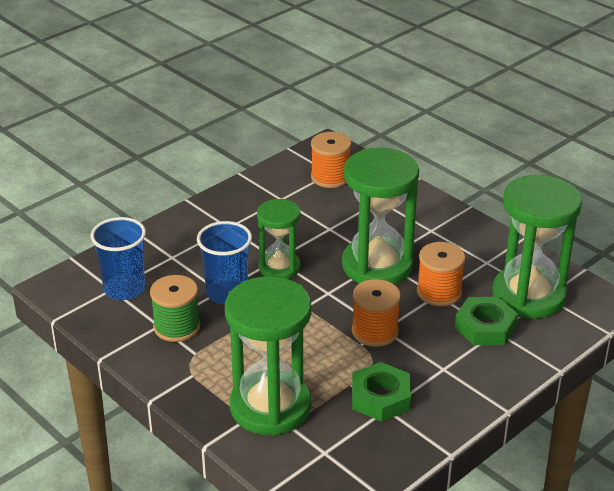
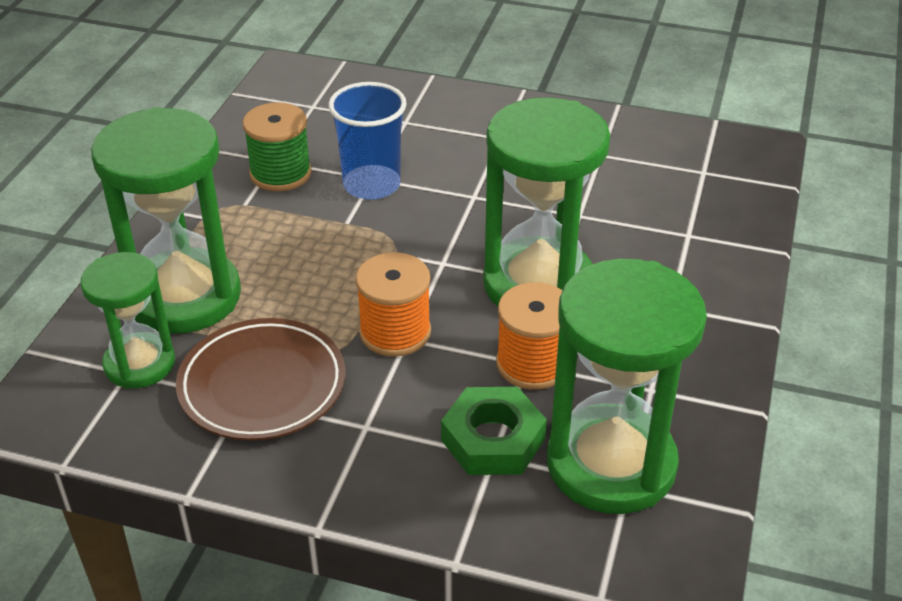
camera: 60 degrees right, 5 degrees up
(124, 289) = (319, 114): blue cup -> none
(279, 267) = (457, 205): green hourglass -> green hourglass (139, 364)
(330, 177) = (692, 175): orange spool -> none
(380, 397) = (262, 385): green nut -> brown plate

